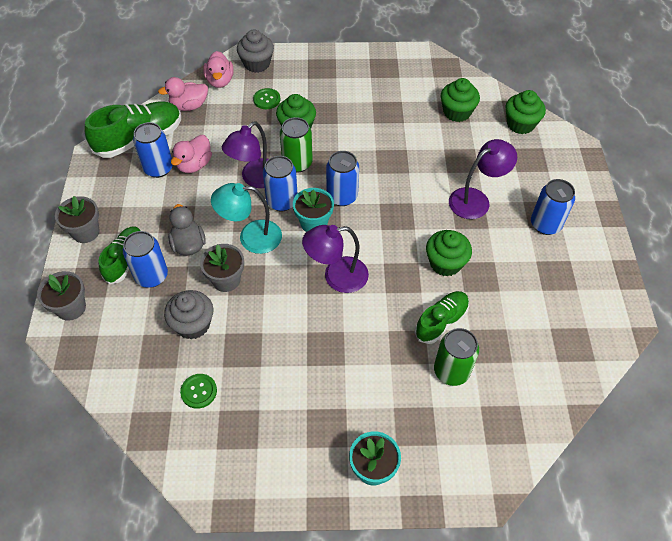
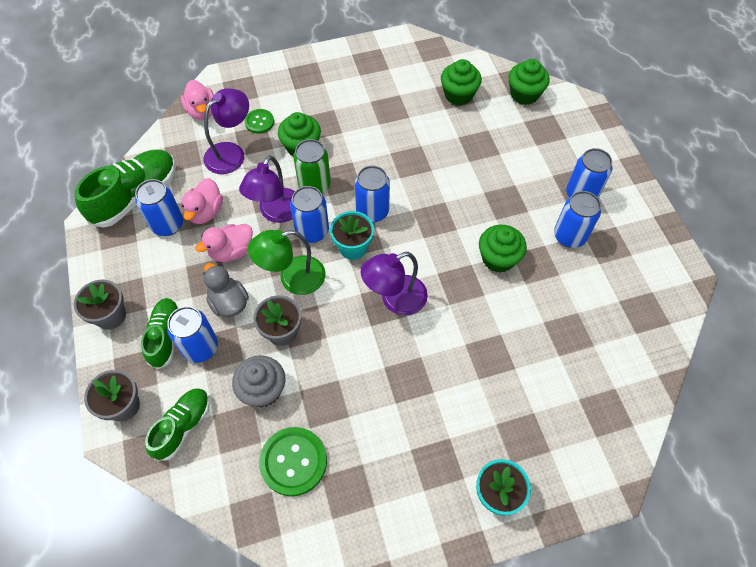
camera: 15 degrees left, 5 degrees up
(189, 106) = (178, 147): pink duck -> pink duck (231, 251)
(199, 391) = (293, 462): green button -> green button, size x1.73
(251, 237) = (293, 278): turquoise lamp -> green lamp
(257, 64) = (236, 84): grey cupcake -> none
(441, 321) = (513, 321): green shoe -> green shoe (183, 426)
(451, 371) = (540, 370): green can -> none
(476, 199) = (507, 184): purple lamp -> purple lamp (231, 153)
(521, 259) = (569, 236): none -> blue can

